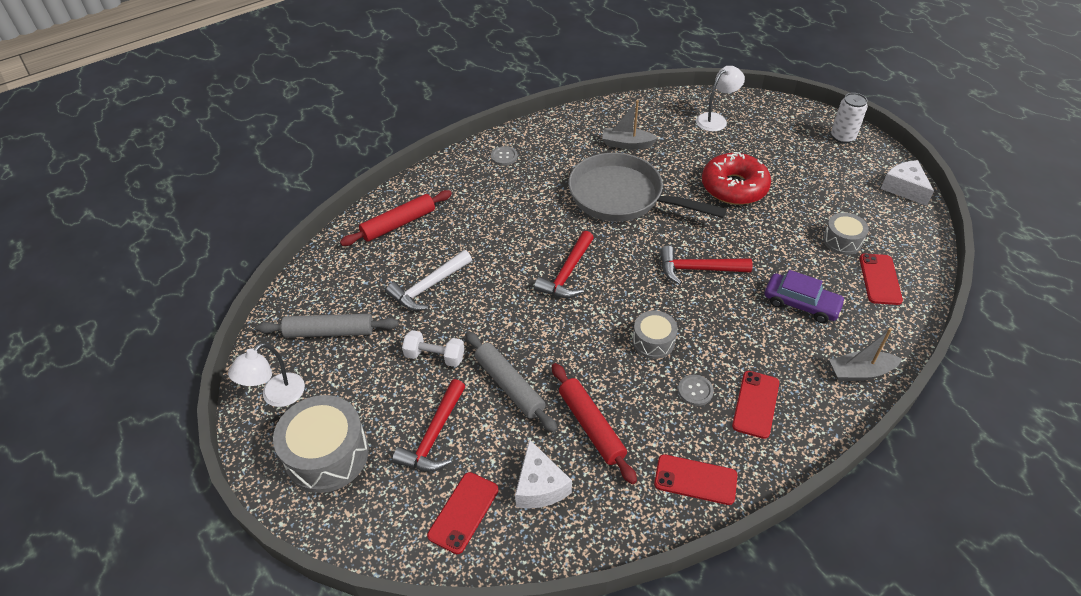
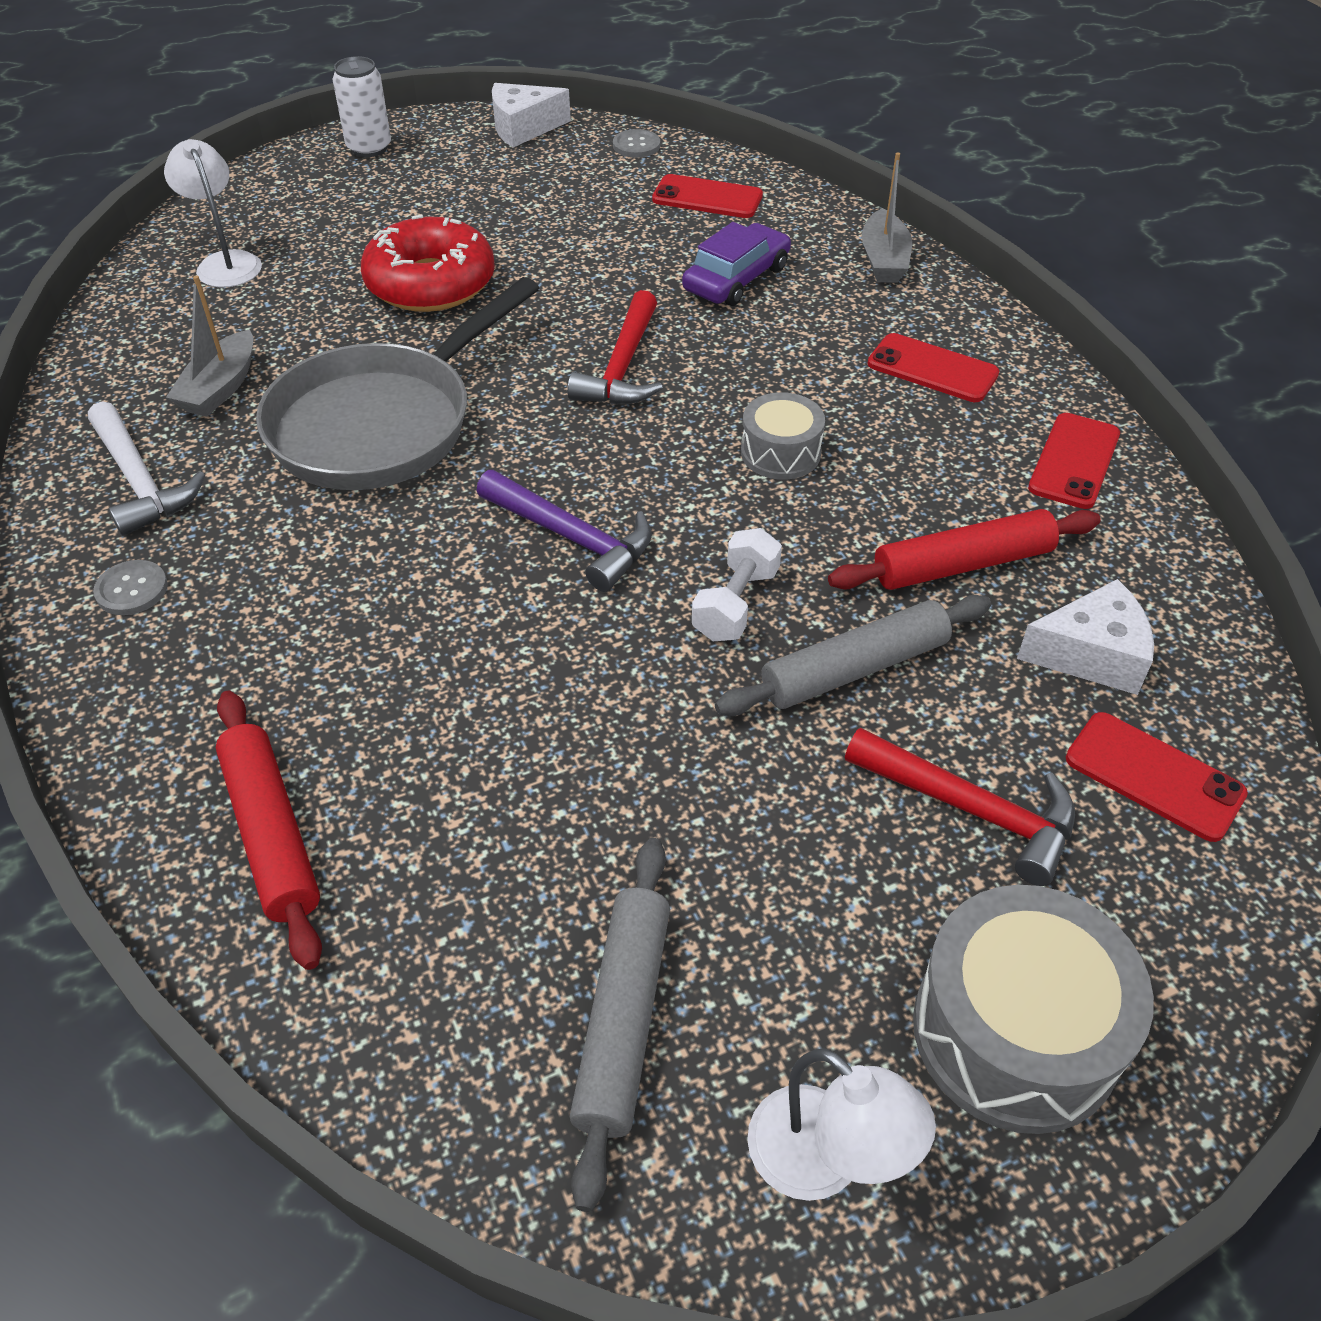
camera: 80 degrees left, 0 degrees up
(428, 287) = (531, 784): white hammer -> white hammer (141, 481)
(435, 356) = (753, 790): white dumbbell -> white dumbbell (735, 604)
(567, 274) = (573, 538): red hammer -> purple hammer
(695, 391) = (898, 426): grey button -> grey button (636, 145)
(842, 241) = (613, 209): grey drum -> none

